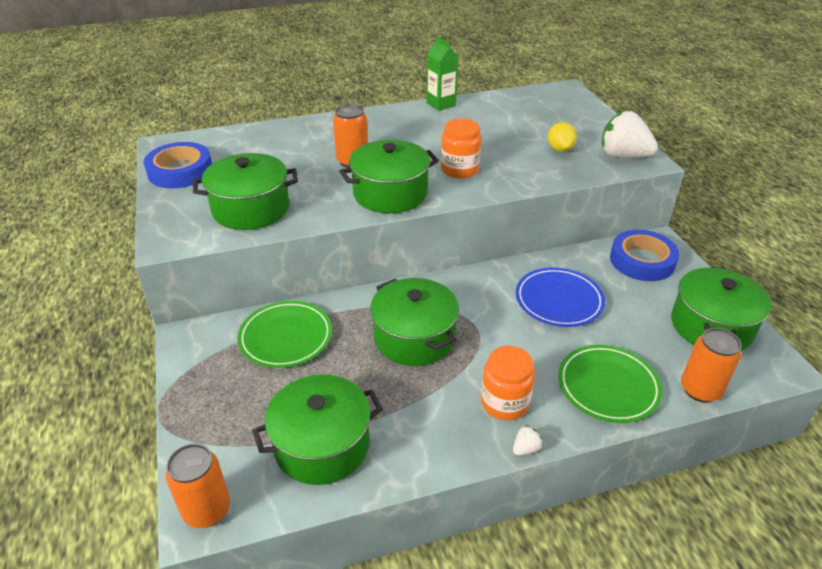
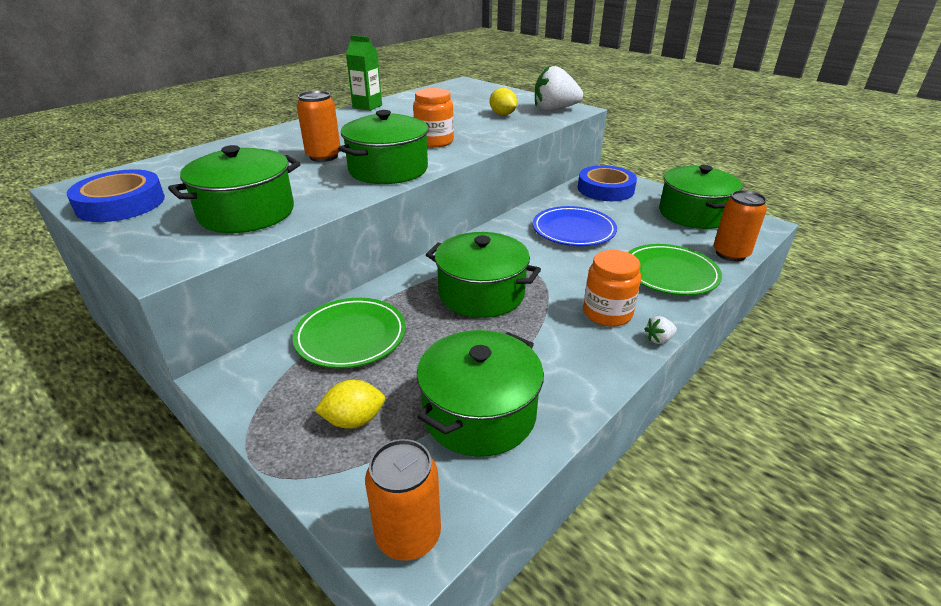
camera: 30 degrees left, 5 degrees down
(237, 409) = (354, 420): none -> yellow lemon
(526, 449) = (659, 339): white strawberry -> white strawberry turned 135 degrees counterclockwise

